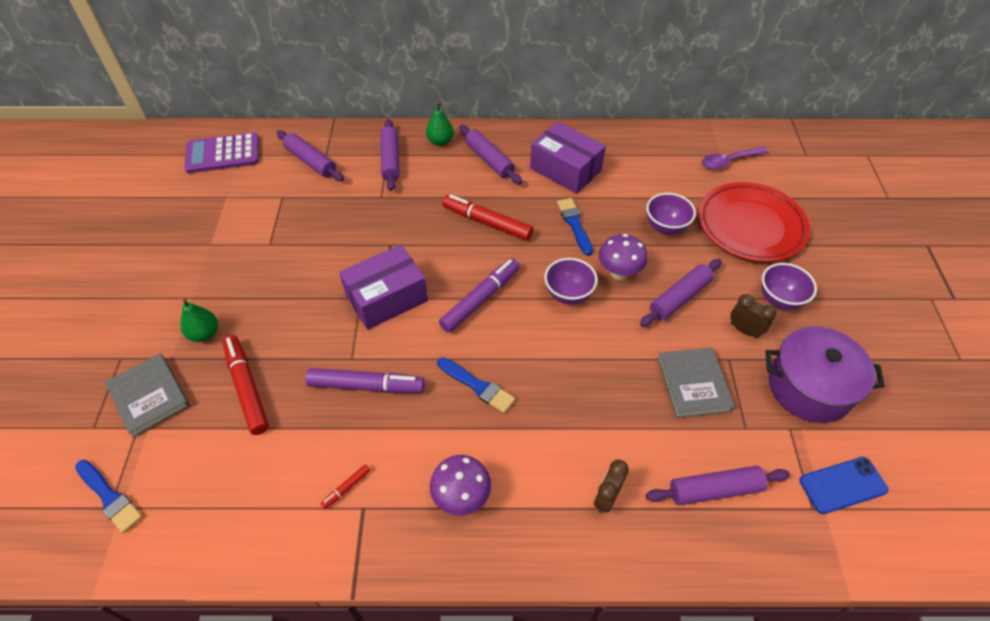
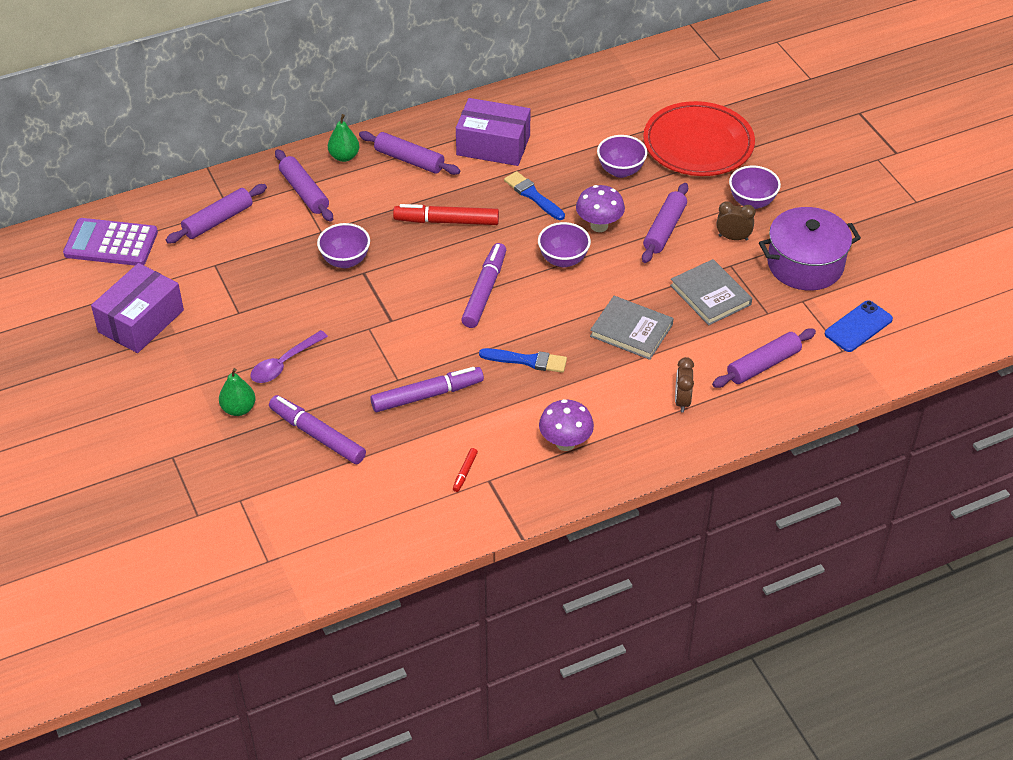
camera: 25 degrees left, 5 degrees down
(110, 497) = (261, 554): blue brush -> none
(149, 396) = (230, 474): grey book -> grey book (631, 330)
(223, 154) = (111, 243): purple calculator -> purple calculator turned 45 degrees clockwise
(247, 387) = (317, 435): red marker -> purple marker
(311, 161) = (218, 220): purple rolling pin -> purple rolling pin turned 60 degrees counterclockwise
(383, 229) = (345, 261): none -> purple bowl
(387, 298) = (394, 320): purple box -> purple box (141, 321)
(729, 161) = (649, 87): purple spoon -> purple spoon (284, 363)

